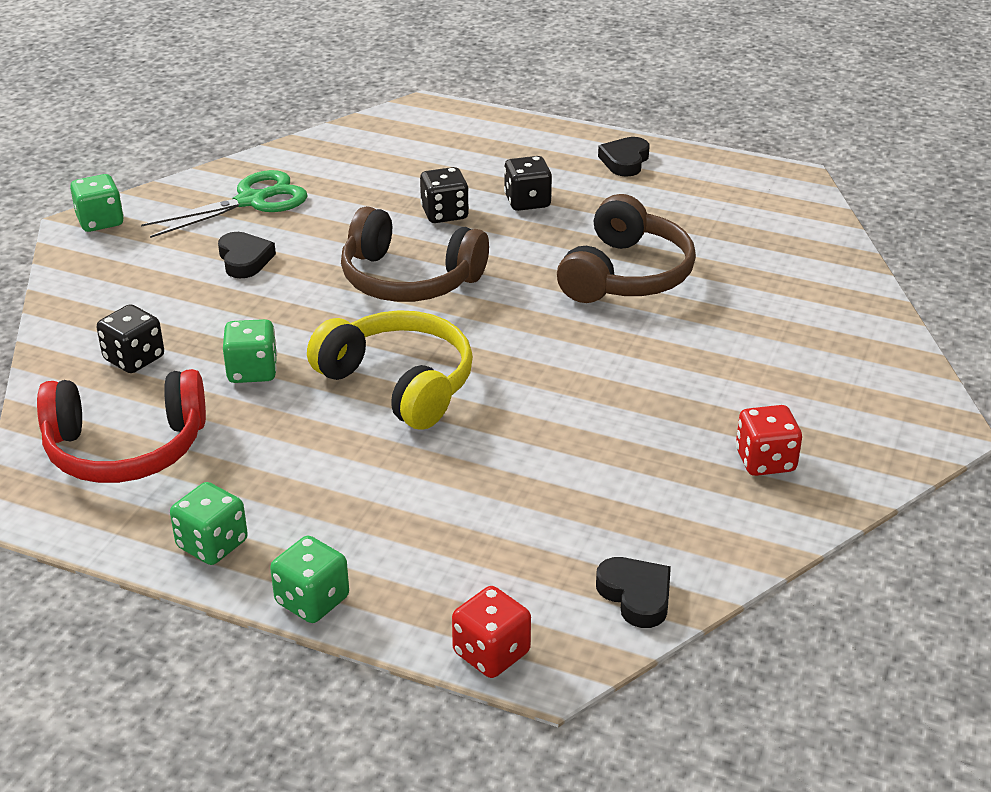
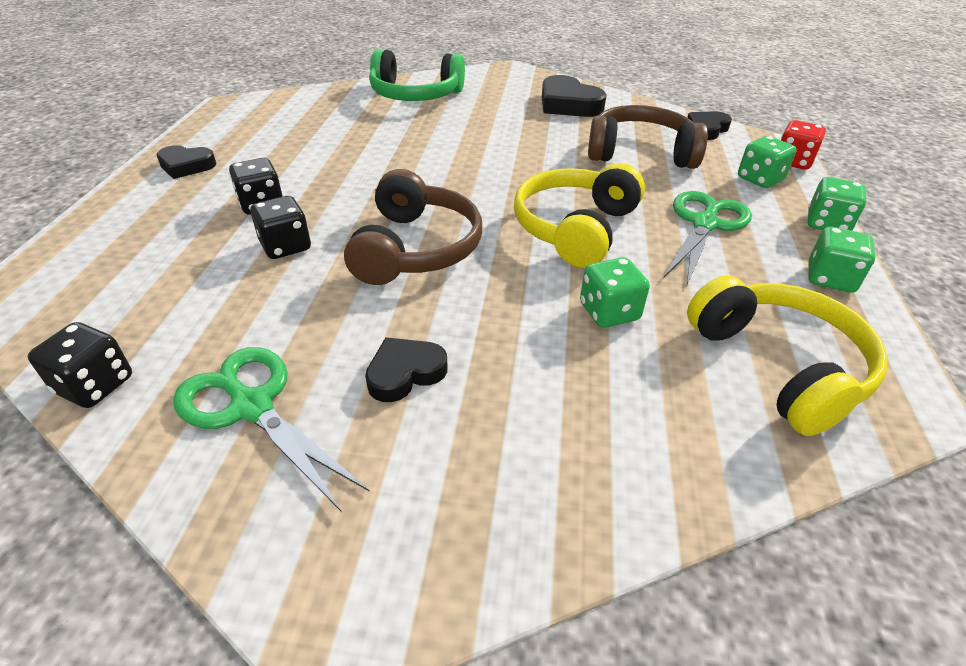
camera: 105 degrees left, 5 degrees up
(100, 221) = (319, 593): green dice -> green dice (759, 179)
(126, 448) = (779, 365): red headphones -> yellow headphones
(134, 359) = (644, 410): black dice -> black dice (95, 385)
(362, 486) = (705, 224): none -> green scissors
(626, 275) = (381, 153): brown headphones -> brown headphones (640, 153)
(765, 461) = (568, 104): red dice -> black heart
(816, 316) = (415, 95): none -> green headphones

